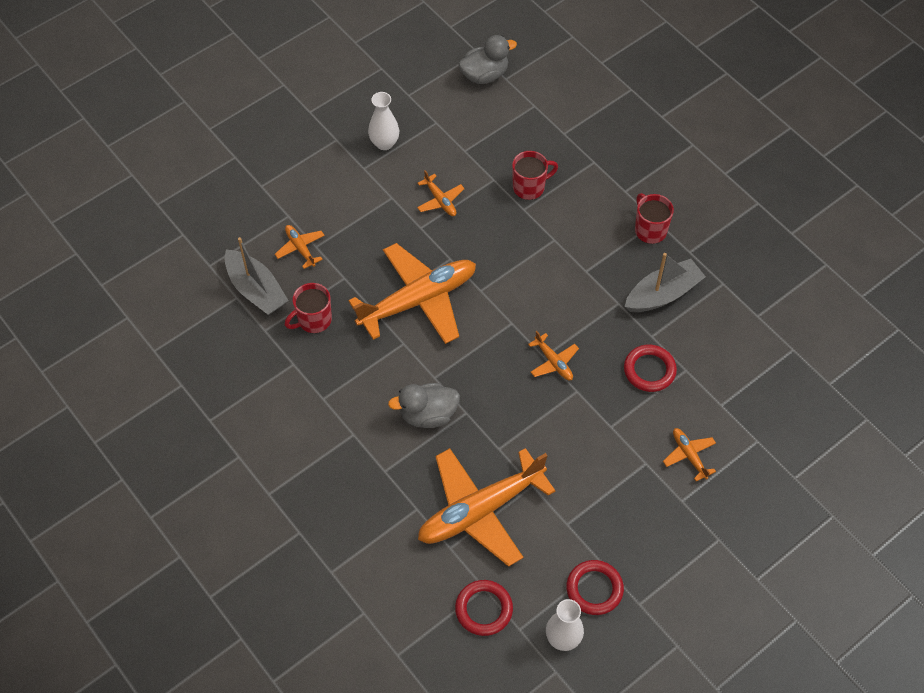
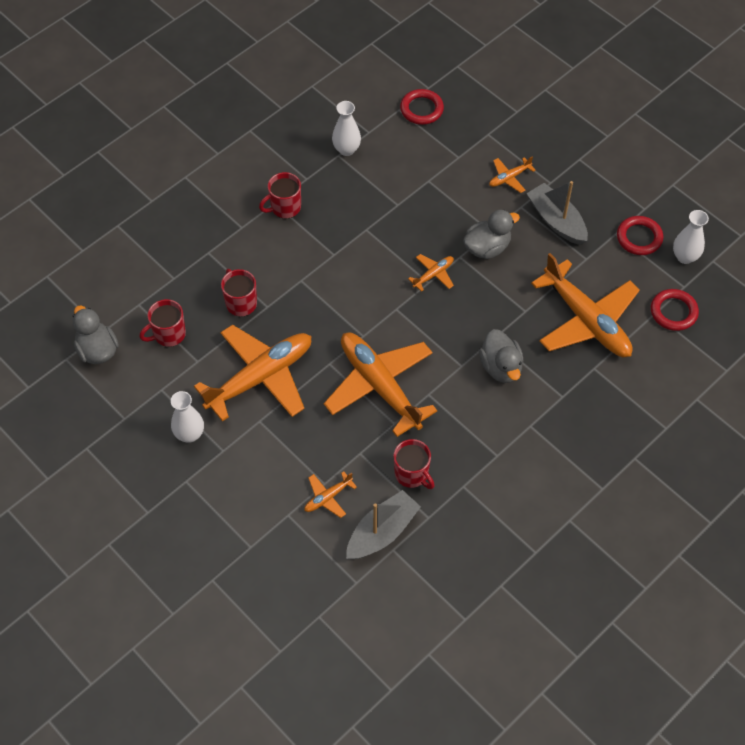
camera: 95 degrees left, 0 degrees up
(440, 200) = (260, 377): orange plane -> orange plane, size x2.33
(497, 128) = (168, 334): none -> red mug
(587, 419) = (487, 247): none -> grey duck
(649, 370) = (432, 205): red ring -> red ring (421, 109)
(663, 294) = (353, 197): grey boat -> grey boat (556, 221)
(731, 292) = (346, 149): none -> white vase

